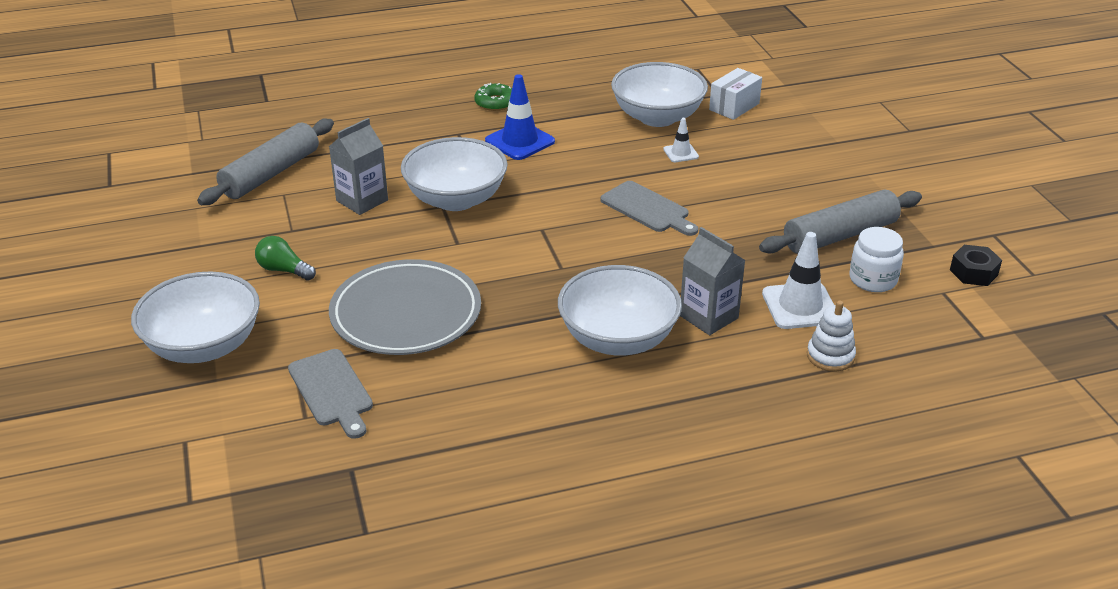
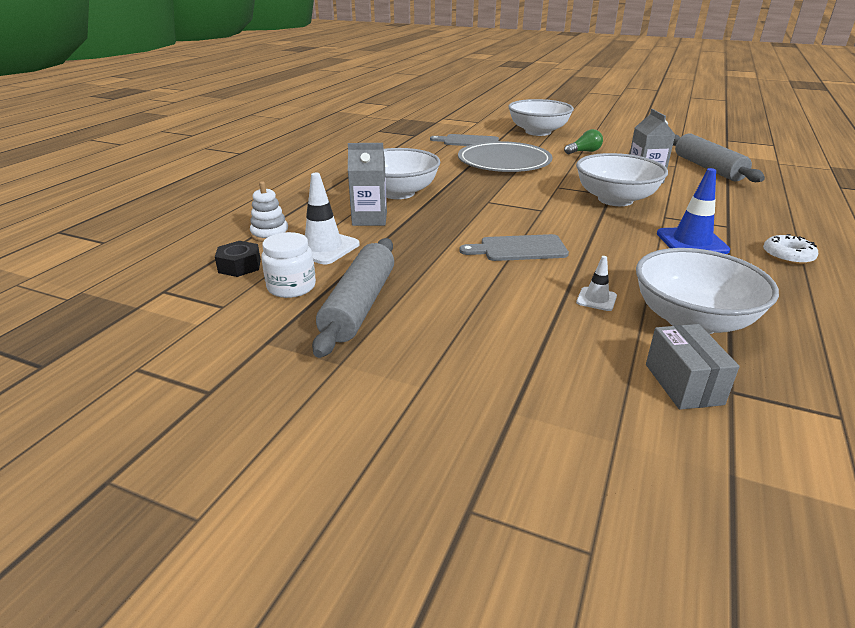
camera: 130 degrees right, 5 degrees down
(495, 103) = (787, 256): green donut -> white donut
(734, 107) = (683, 384): white box -> grey box
(973, 272) = (205, 337): black nut -> black nut (239, 266)

